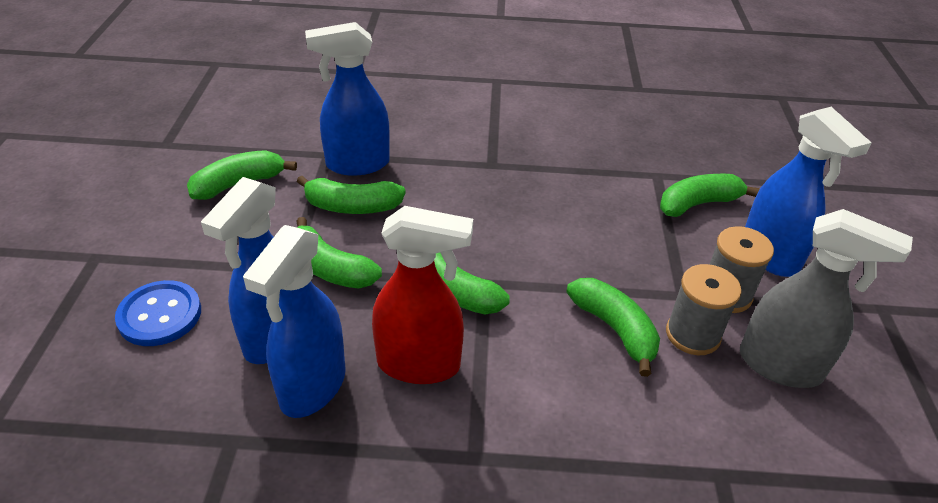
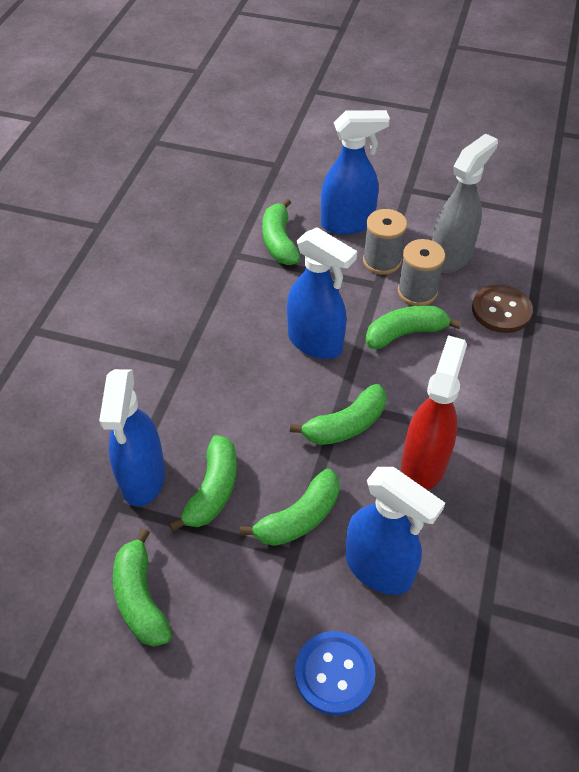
camera: 75 degrees left, 10 degrees up
(312, 387) = (438, 543): blue spray bottle -> blue spray bottle (315, 342)
(712, 433) = (501, 310): none -> brown button

